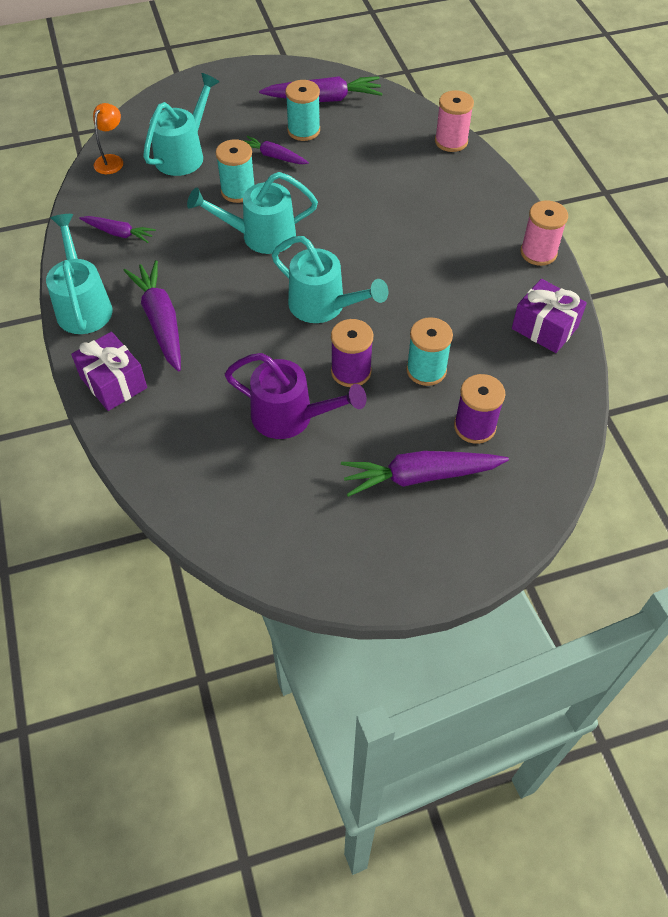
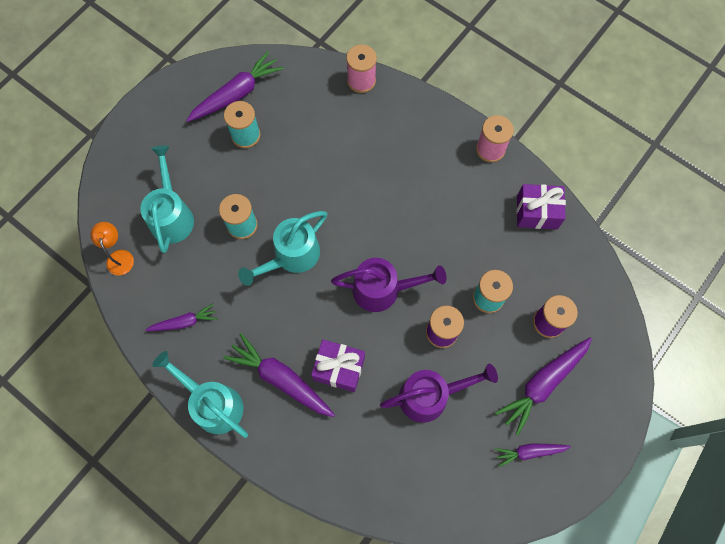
camera: 35 degrees left, 15 degrees up
(113, 383) = (290, 452): purple gift -> purple gift (339, 368)
(274, 156) = (243, 175): purple carrot -> purple carrot (529, 452)
(324, 306) = (384, 290): turquoise watering can -> purple watering can

